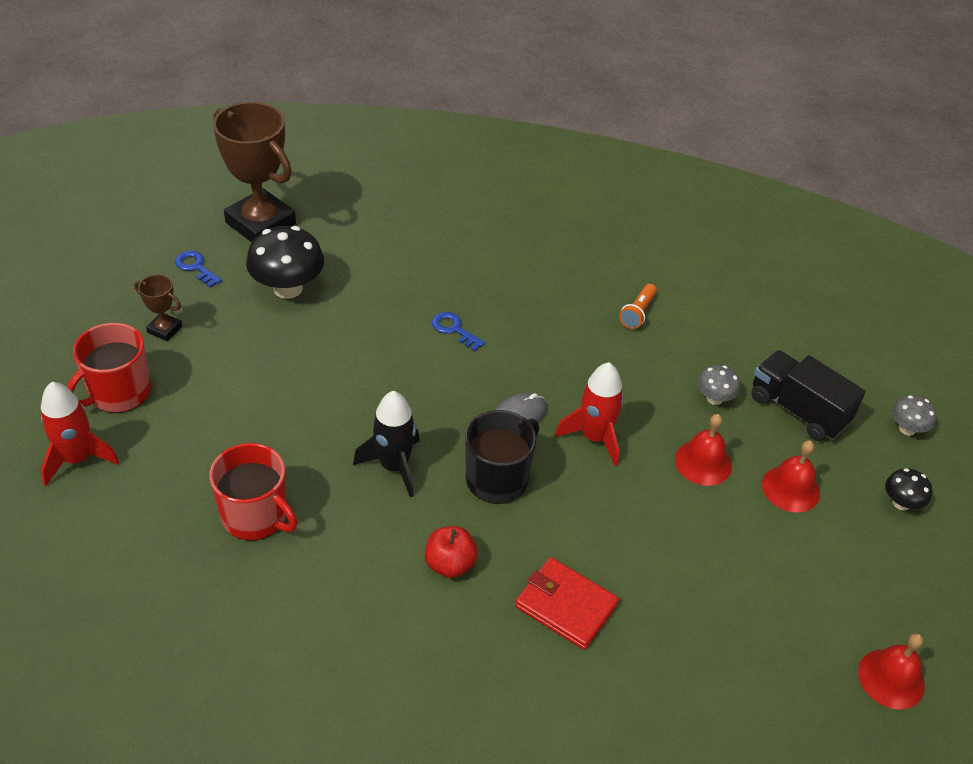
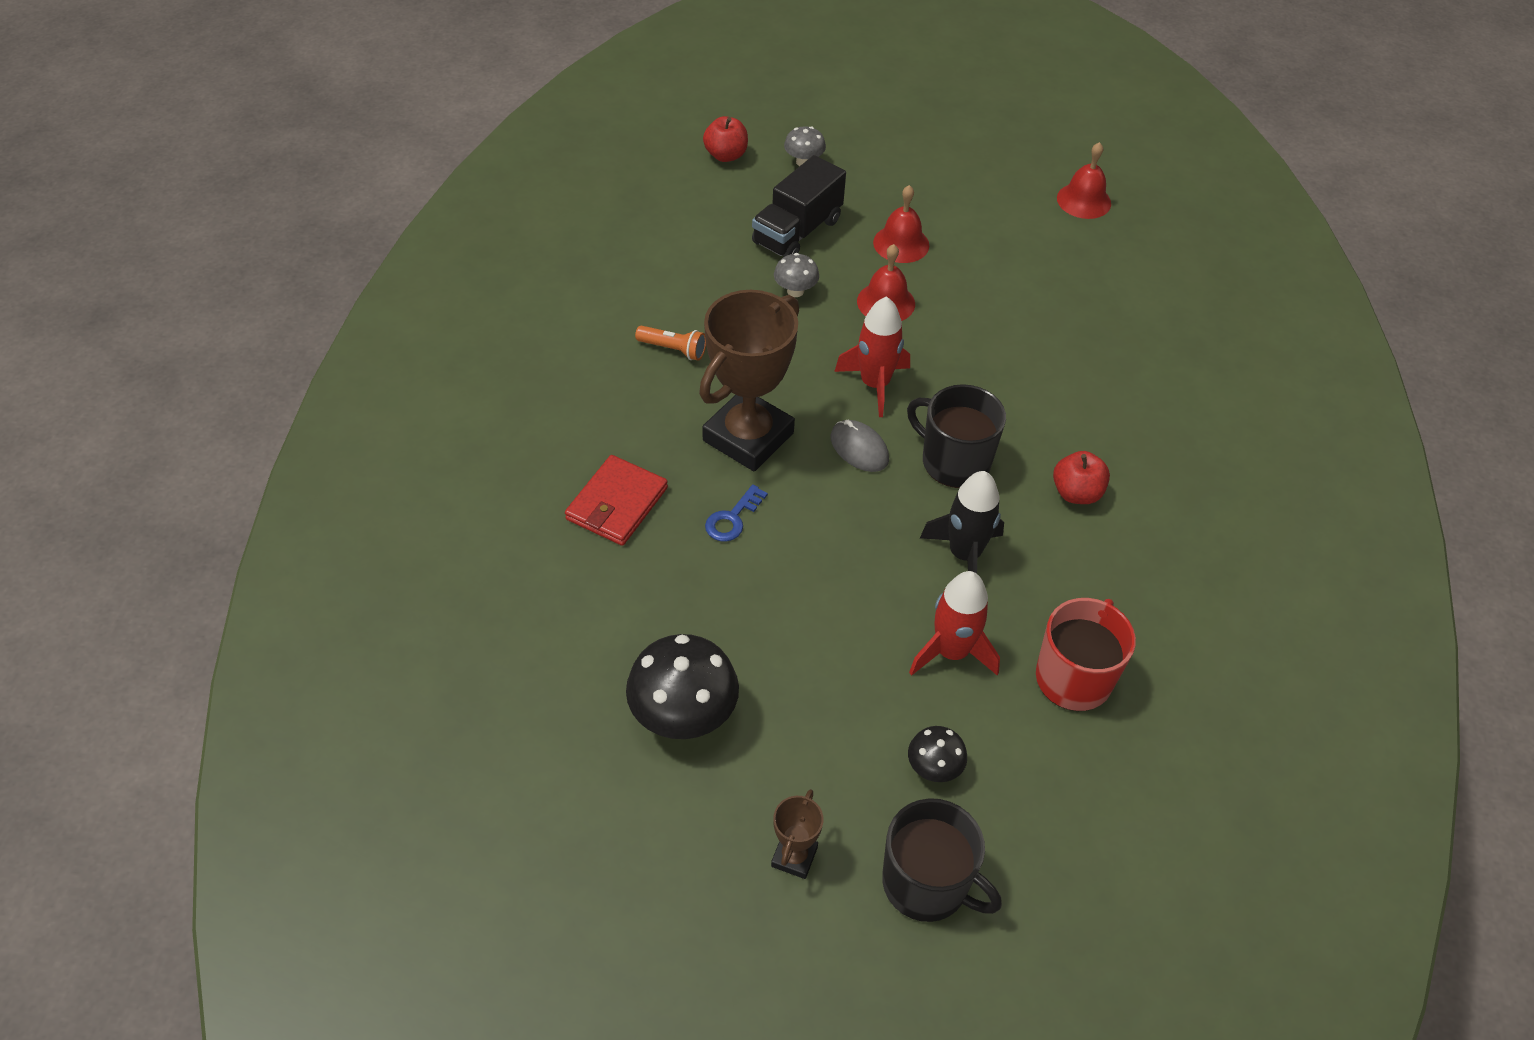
camera: 95 degrees left, 5 degrees up
(77, 459) = (1052, 900): red rocket -> red rocket (951, 652)
(119, 392) = (927, 883): red mug -> black mug
(195, 267) = (654, 848): blue key -> none
(260, 223) = (542, 779): brown trophy -> brown trophy (748, 437)
(566, 605) = (1091, 402): red wallet -> red wallet (617, 504)
(901, 503) = (897, 175): black mushroom -> black mushroom (934, 768)
(904, 371) = (726, 155): none -> red apple

